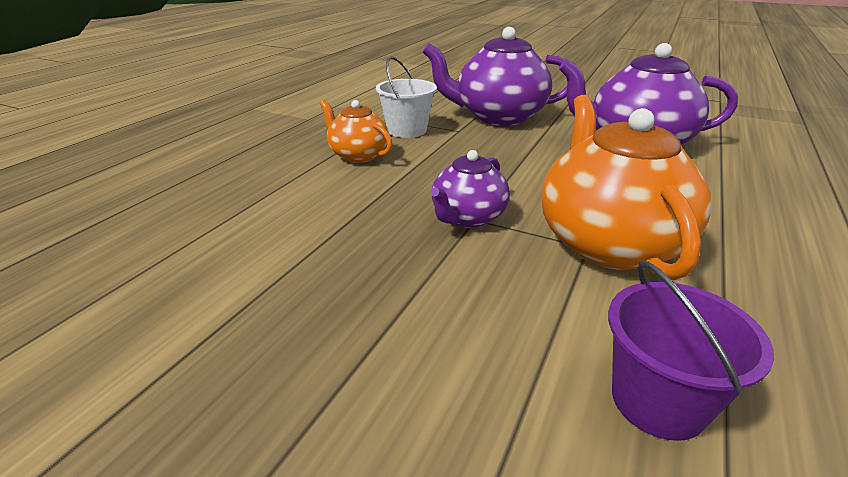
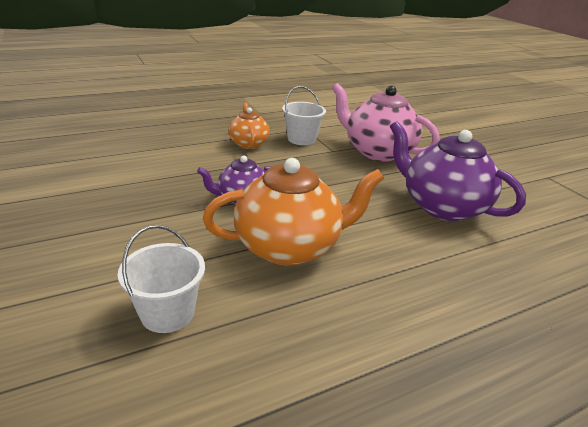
camera: 35 degrees right, 0 degrees up
(498, 117) = (377, 151): purple teapot -> pink teapot
(608, 243) = (289, 246): orange teapot -> orange teapot turned 45 degrees clockwise
(658, 401) = (167, 313): purple bucket -> white bucket

